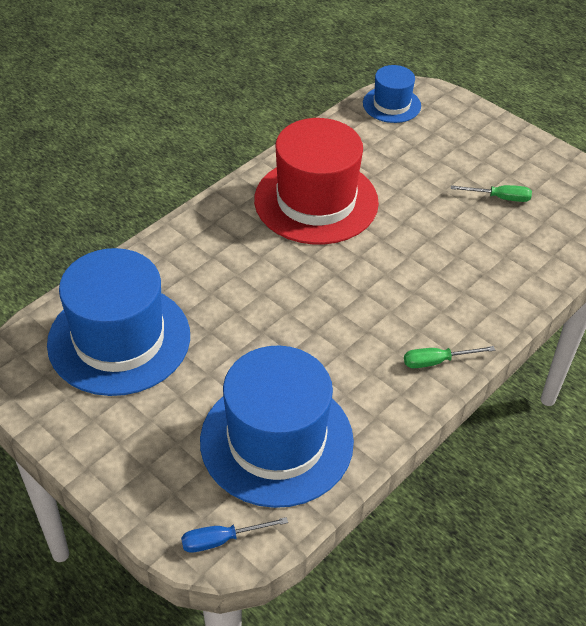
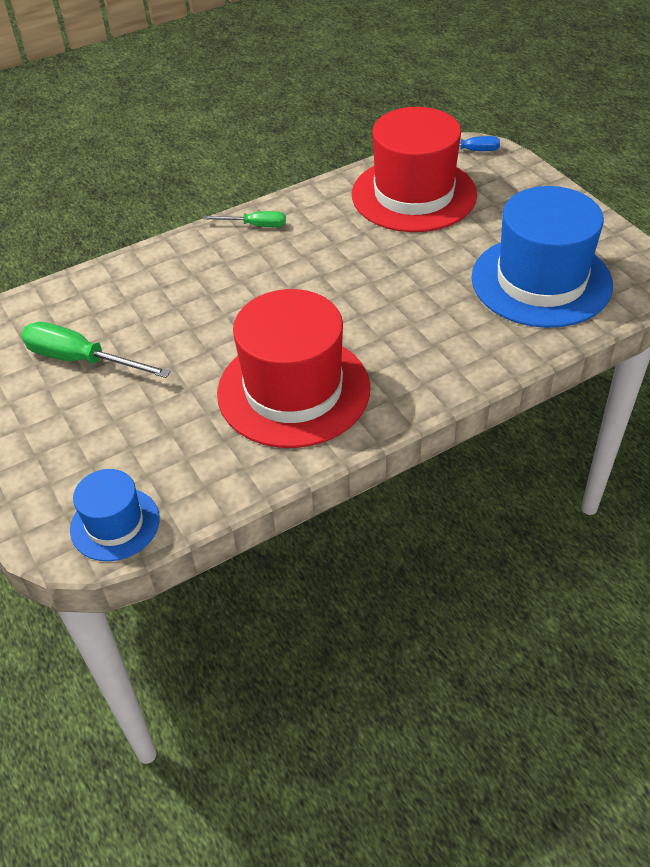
camera: 160 degrees left, 0 degrees up
(276, 440) = (414, 194): blue hat -> red hat
(499, 198) = (81, 360): green screwdriver -> green screwdriver, size x1.72

